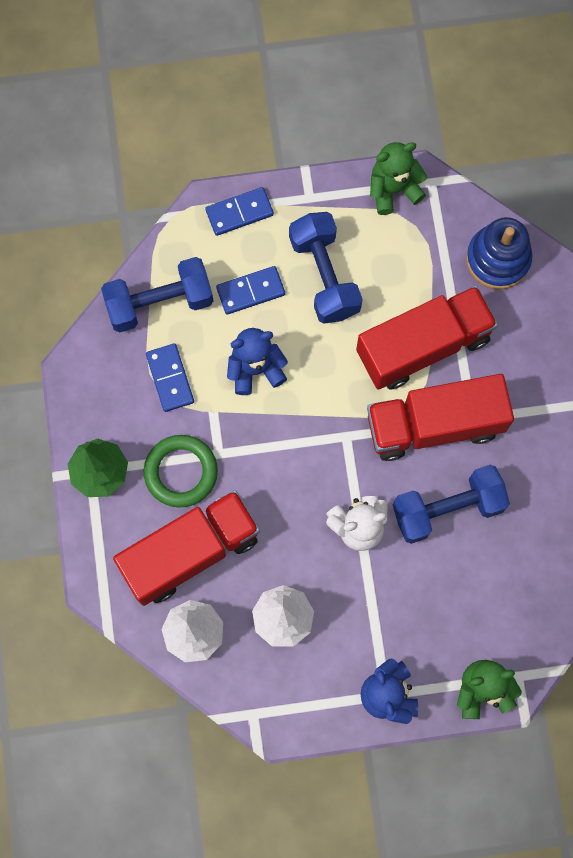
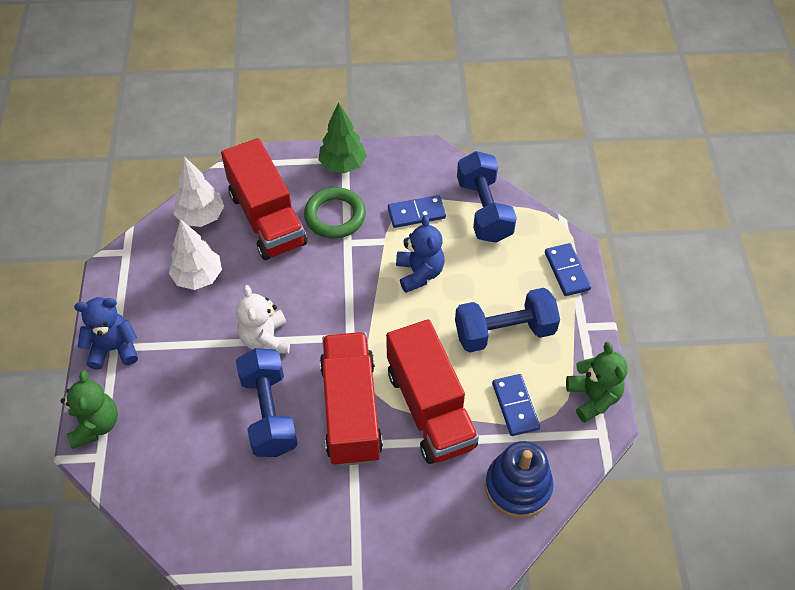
camera: 95 degrees right, 20 degrees down
(250, 291) = (491, 274): blue domino -> blue domino (515, 406)

